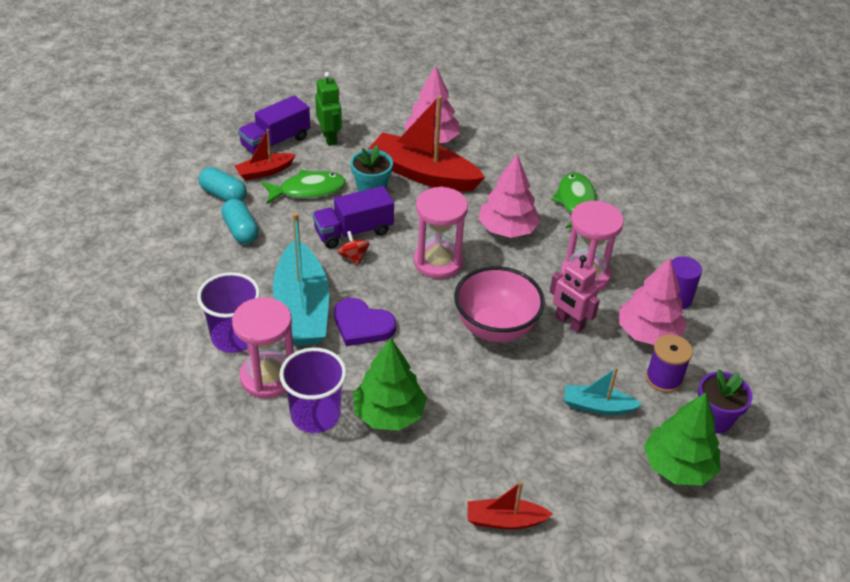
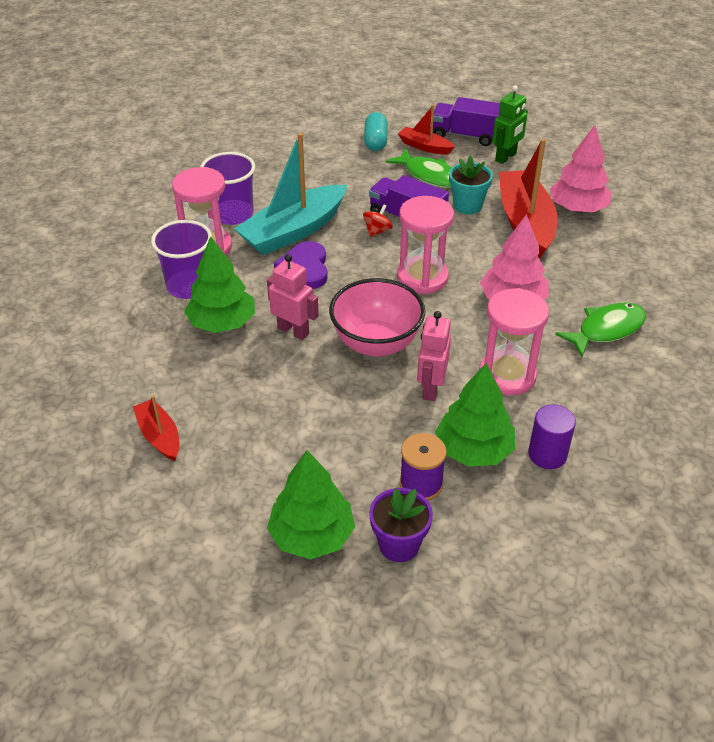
camera: 60 degrees right, 0 degrees up
(240, 230) = (346, 166): turquoise capsule -> none
(439, 371) = (293, 331): none -> pink robot
(597, 406) = (340, 448): turquoise boat -> none
(648, 333) = (473, 450): pink tree -> green tree

